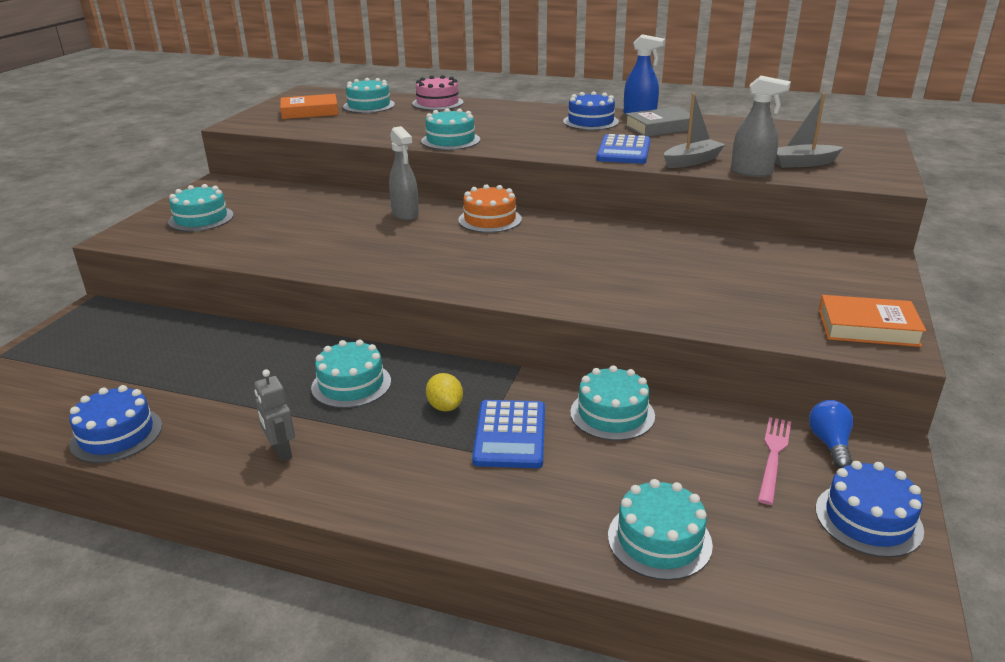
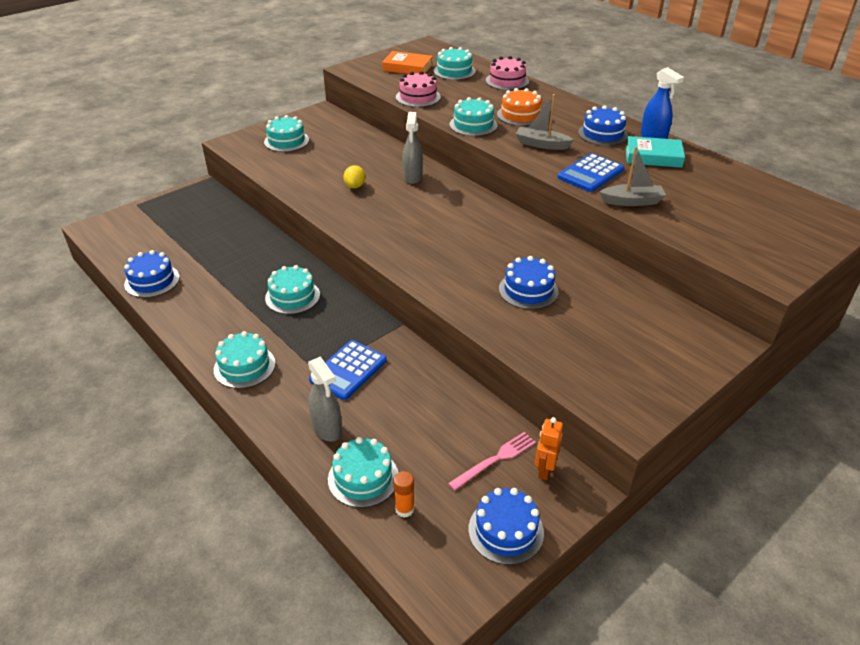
camera: 30 degrees right, 10 degrees up
(281, 451) = (219, 326): grey robot -> none
(356, 131) = (418, 97): none -> pink cake
(445, 406) = (330, 334): yellow lemon -> yellow lemon (355, 186)
(490, 219) = (464, 201): orange cake -> orange cake (520, 115)
(612, 414) = (424, 383): turquoise cake -> turquoise cake (244, 366)
(655, 274) = (528, 290): none -> blue cake
(660, 127) = (653, 156): grey book -> turquoise book
(744, 550) = (404, 509): none -> orange glue stick
(751, 172) = (666, 228): grey spray bottle -> grey spray bottle (327, 429)
(803, 163) = (725, 233): grey boat -> grey boat (541, 144)
(830, 444) = (544, 469): blue light bulb -> orange robot
(868, 327) = (631, 397): orange book -> none

